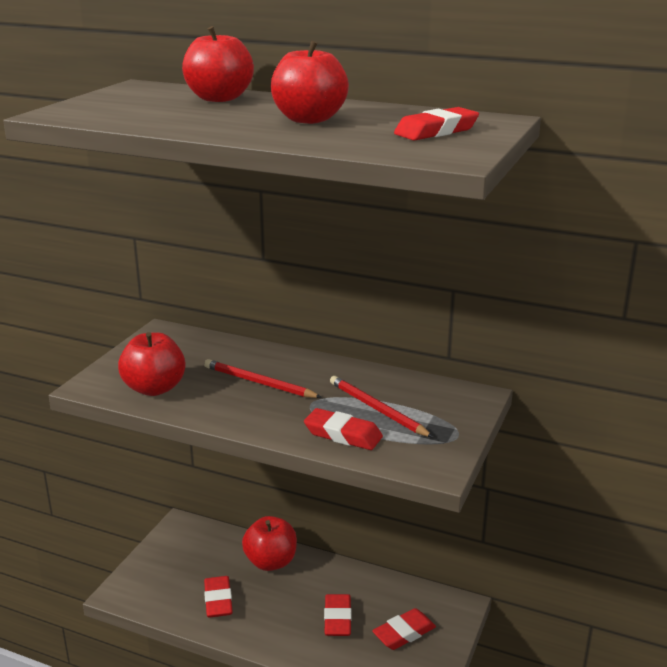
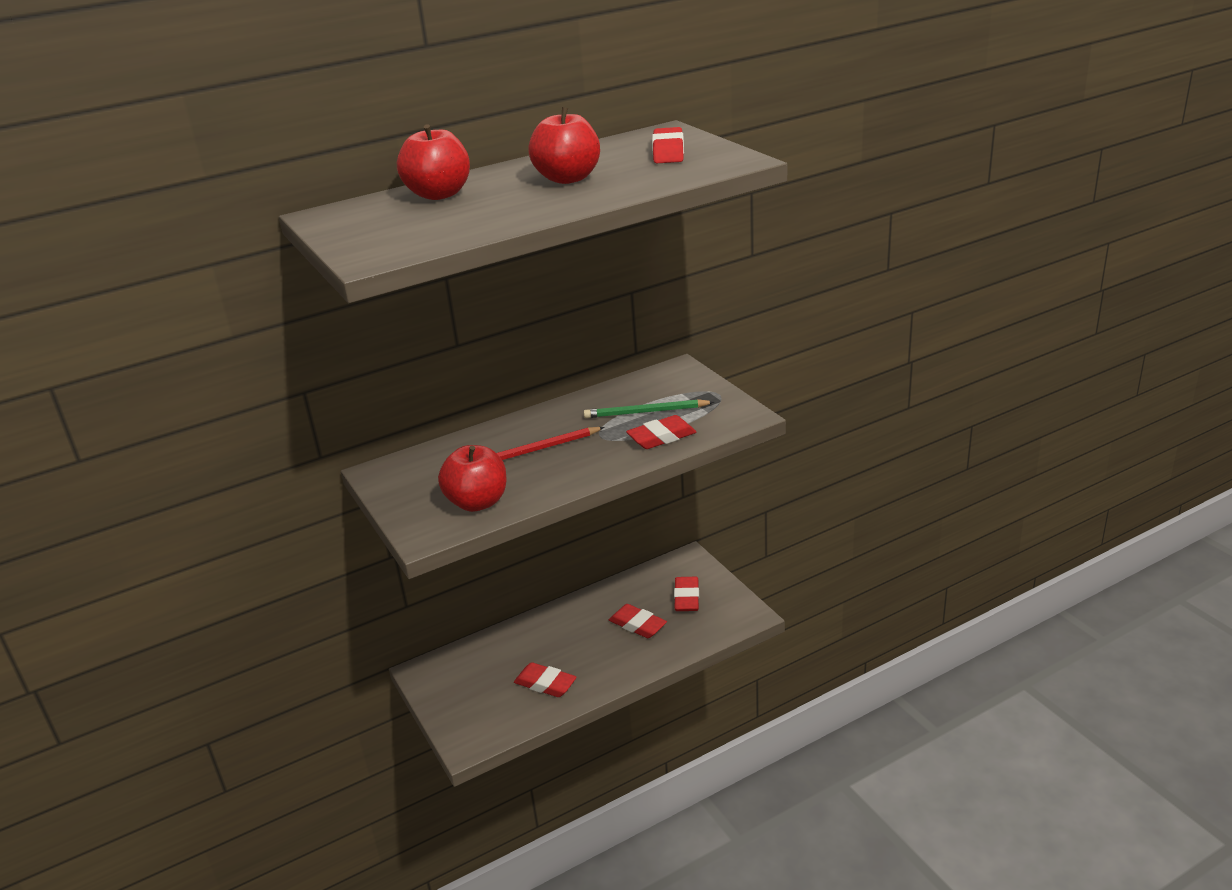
camera: 50 degrees left, 5 degrees up
(271, 562) = (534, 634): red apple -> none
(377, 409) = (646, 412): red pencil -> green pencil

